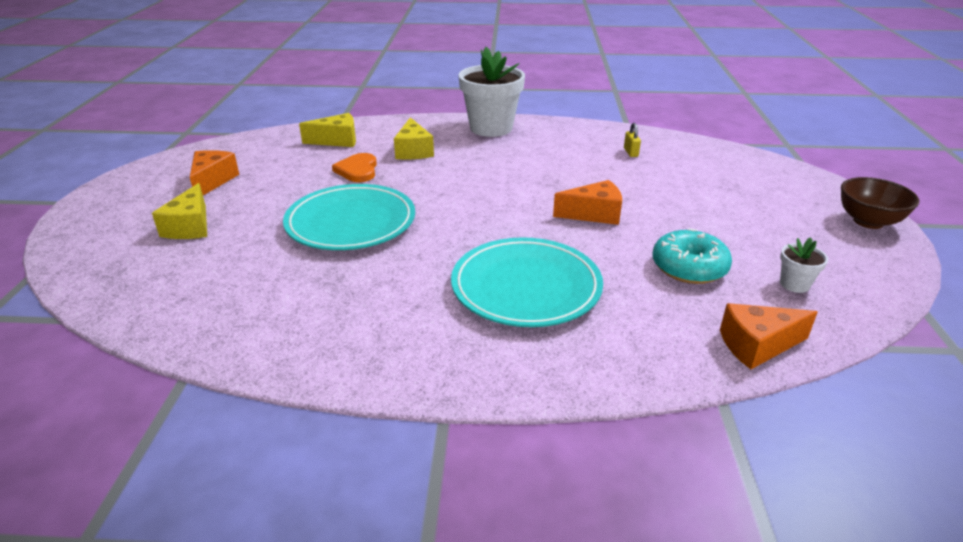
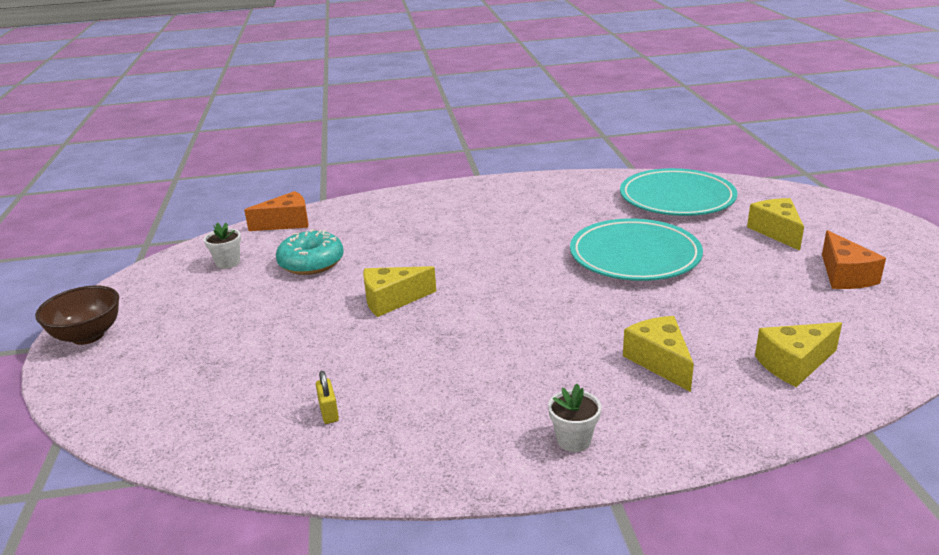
camera: 170 degrees right, 5 degrees down
(358, 170) = (699, 316): orange heart -> none
(491, 128) = (573, 440): white flower pot -> white flower pot, size x0.44
(526, 287) = (448, 231): turquoise plate -> turquoise plate (677, 198)
(594, 214) = (392, 300): orange cheese -> yellow cheese

